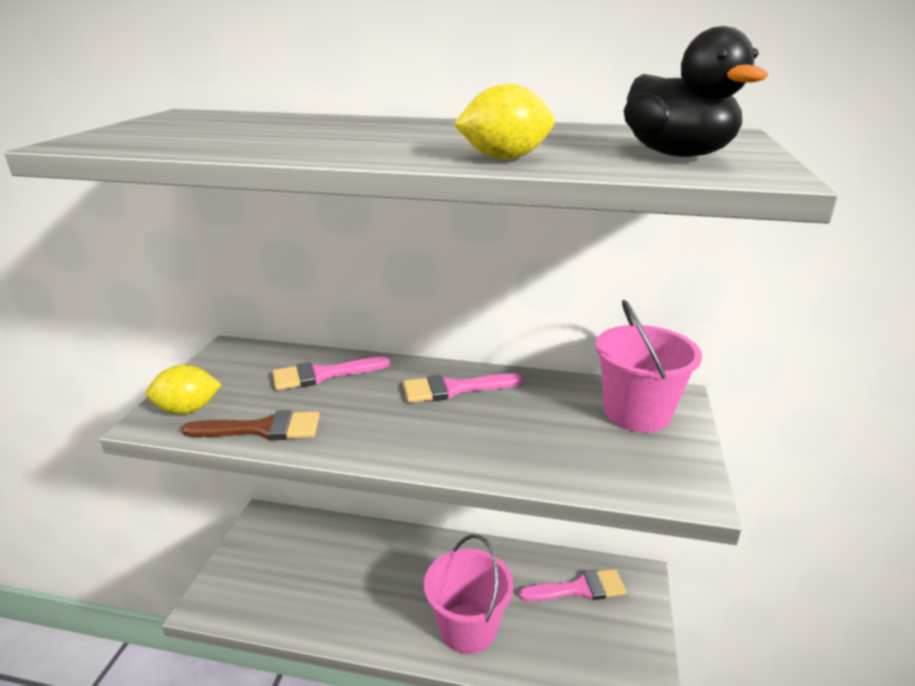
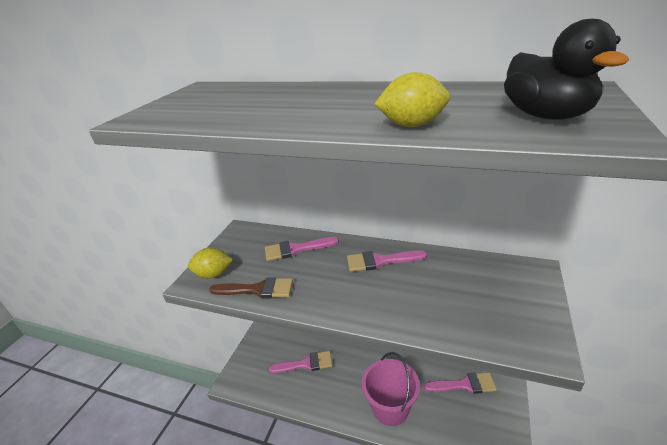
camera: 10 degrees right, 5 degrees up
(332, 571) = (306, 364): none -> pink brush
(637, 413) = (507, 282): pink bucket -> none

